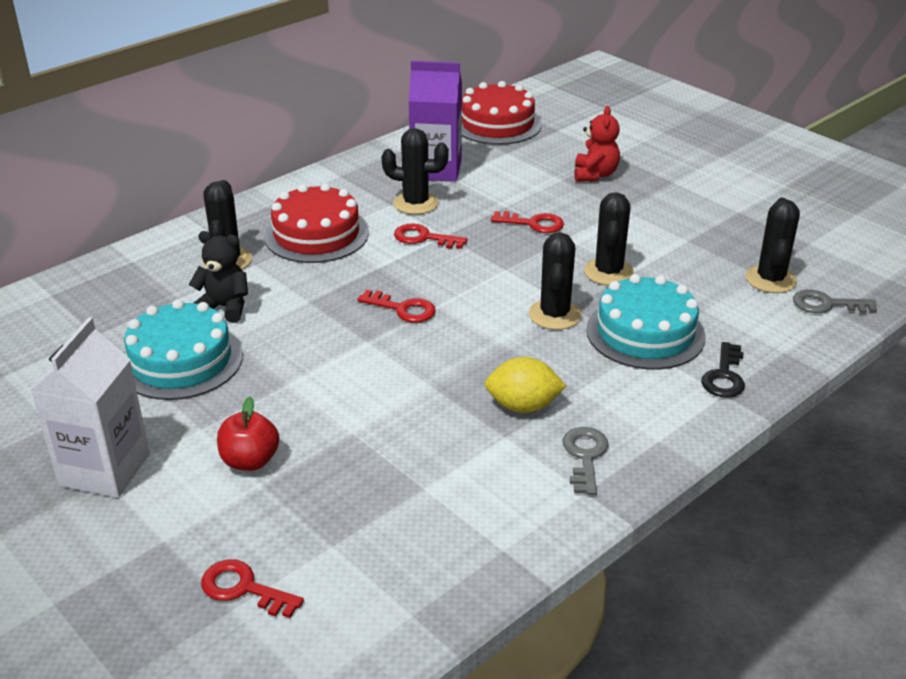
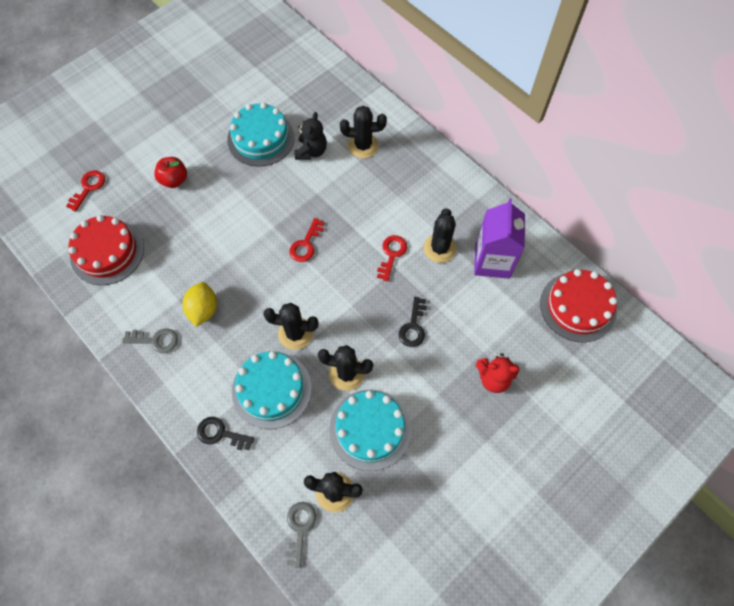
camera: 90 degrees right, 30 degrees up
(104, 469) = (176, 122): white carton -> none
(316, 234) = (395, 190): red cake -> red cake (107, 252)
(533, 223) = (413, 327): red key -> black key
(681, 255) = (370, 429): none -> turquoise cake

